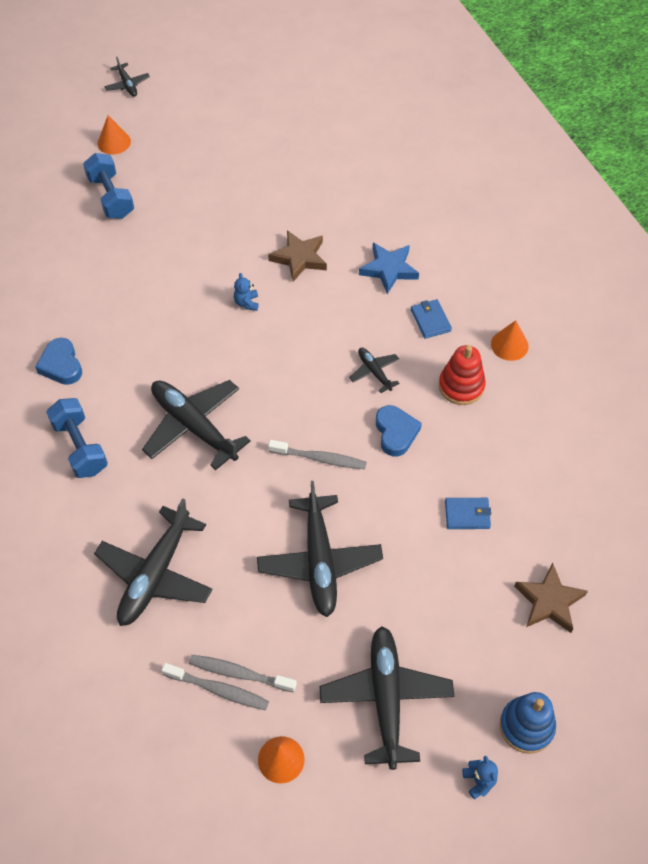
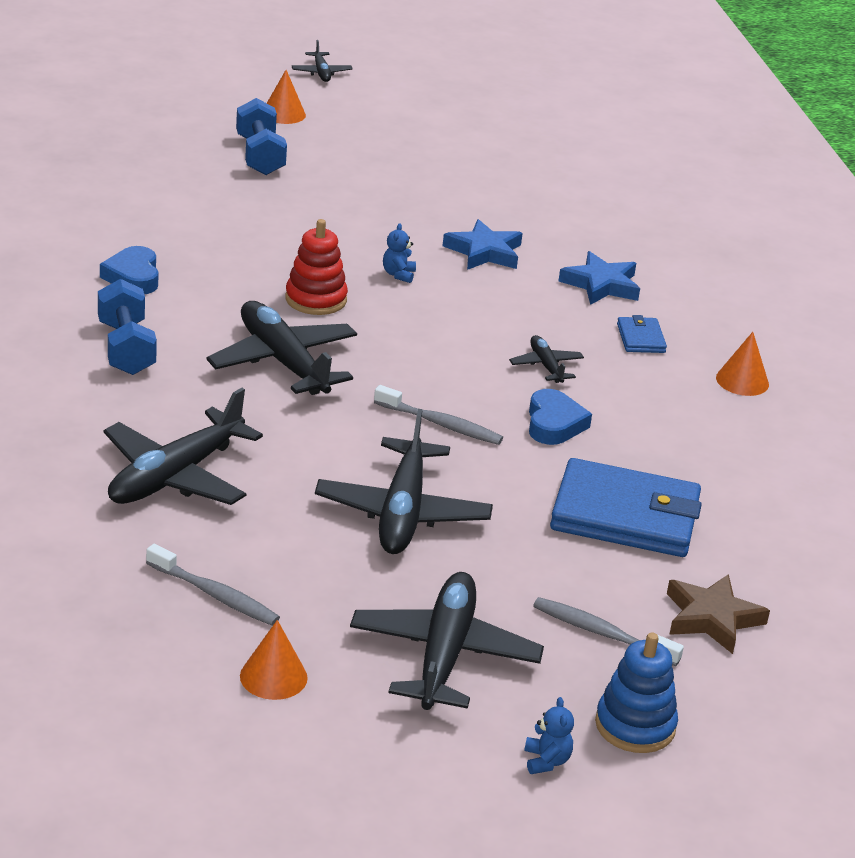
camera: 10 degrees right, 25 degrees down
(239, 673) = (250, 587): grey toothbrush -> grey toothbrush (601, 633)
(299, 258) = (484, 252): brown star -> blue star
(461, 386) = (661, 402): red stacking toy -> red stacking toy (316, 299)
(467, 514) = (625, 515): blue wallet -> blue wallet, size x2.21

